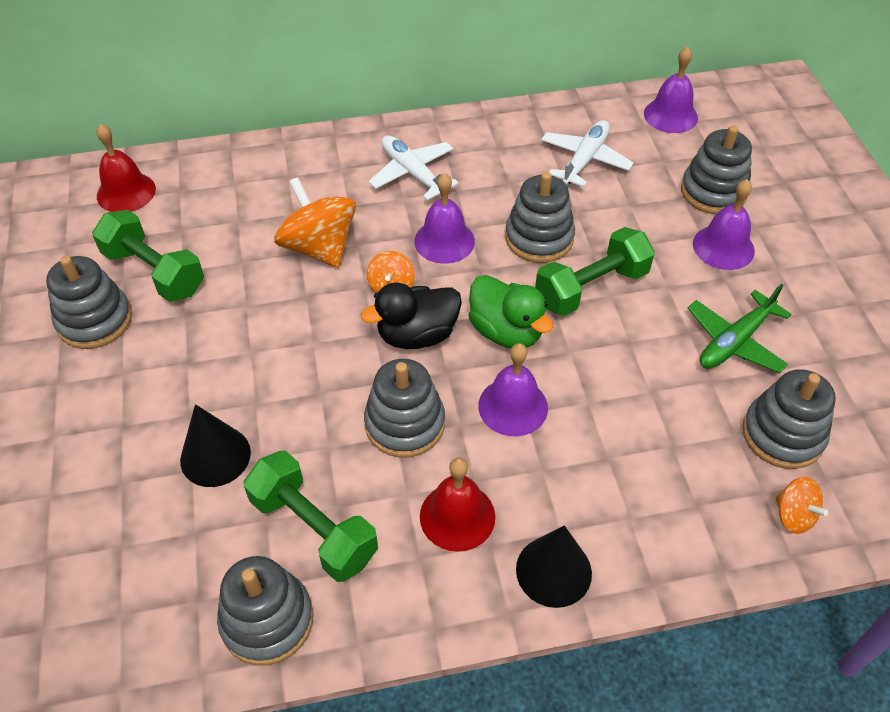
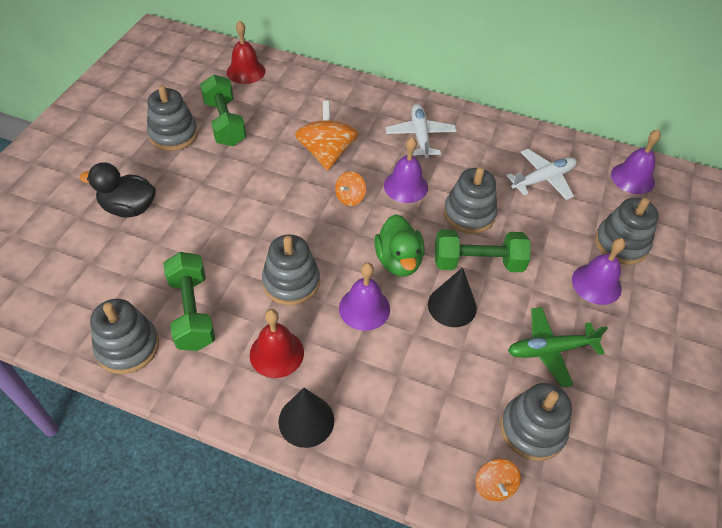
camera: 30 degrees right, 0 degrees up
(215, 456) = (174, 241): black cone -> black cone (452, 306)
(417, 335) = (341, 234): black duck -> black duck (129, 208)

